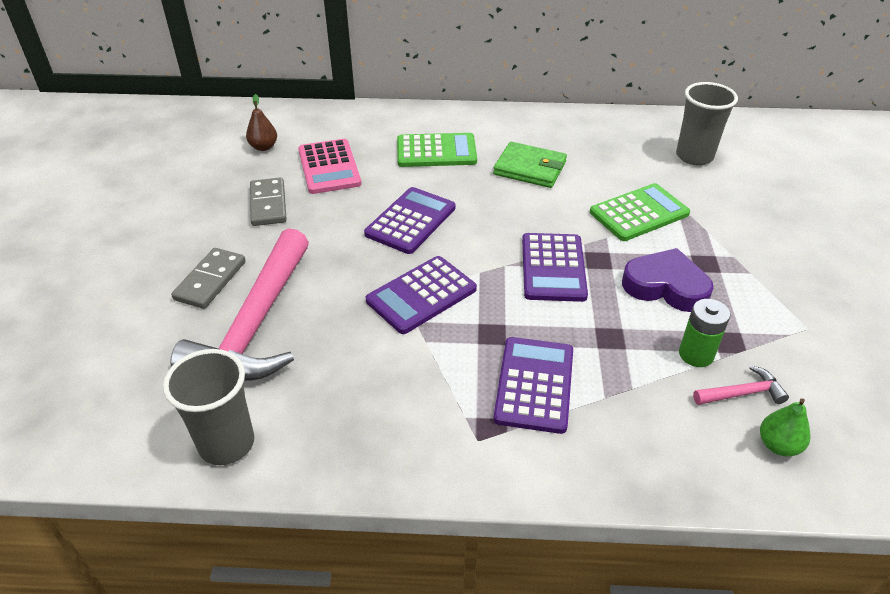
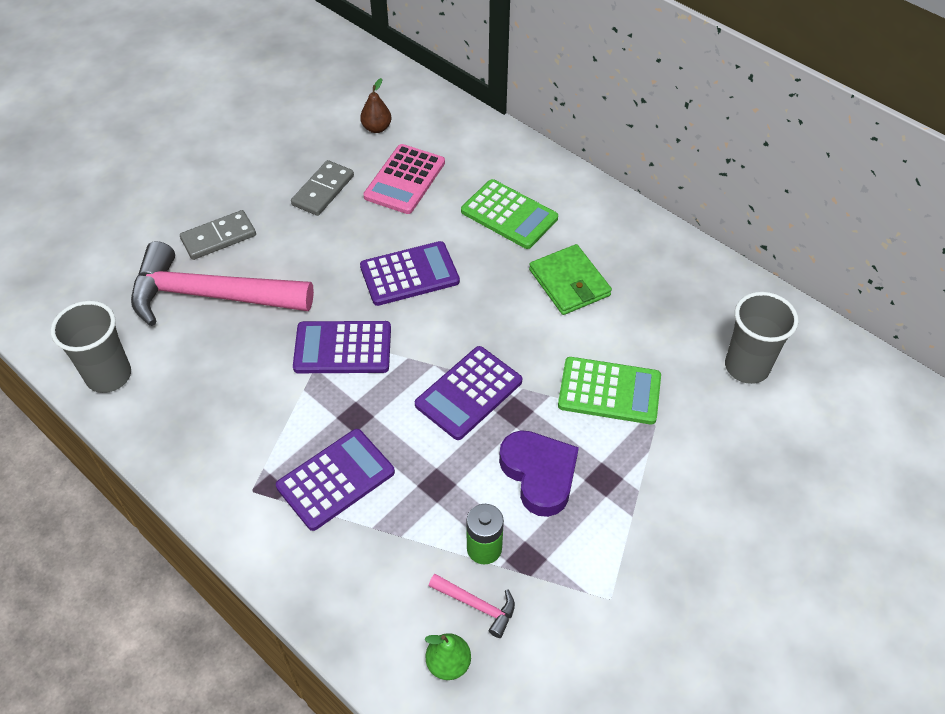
camera: 40 degrees right, 10 degrees up
(255, 324) = (211, 295): pink hammer -> pink hammer turned 45 degrees clockwise

